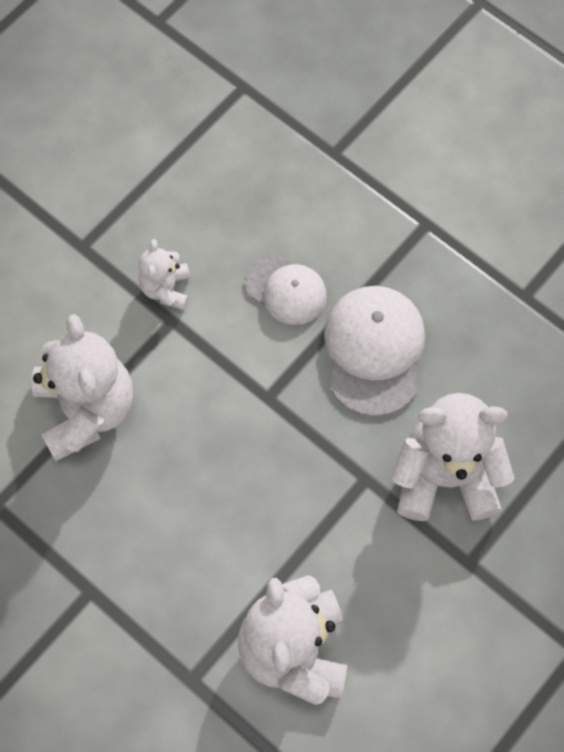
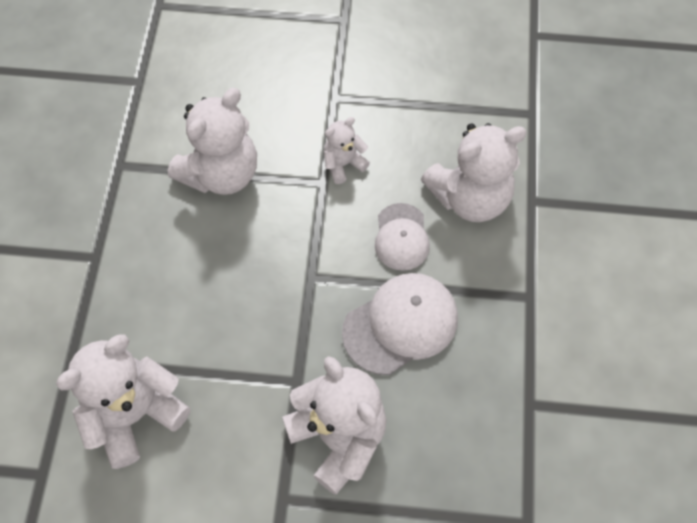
camera: 55 degrees right, 5 degrees down
(290, 203) = (470, 198): none -> white teddy bear

